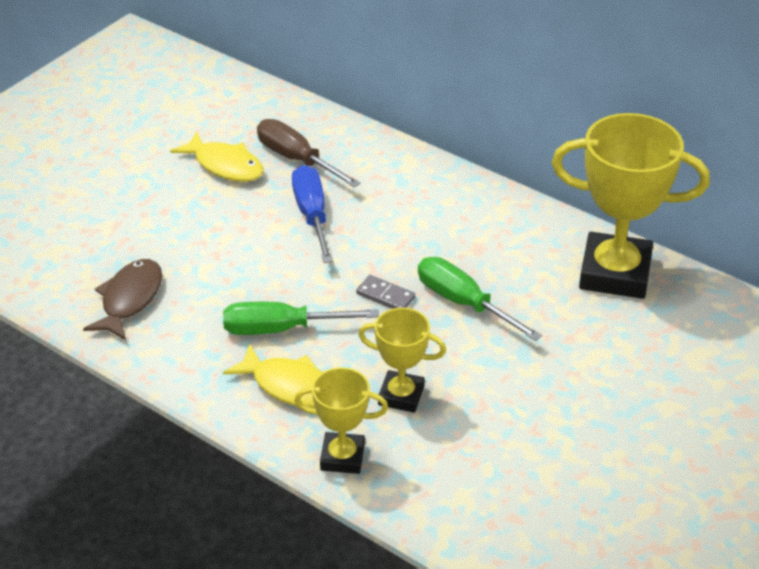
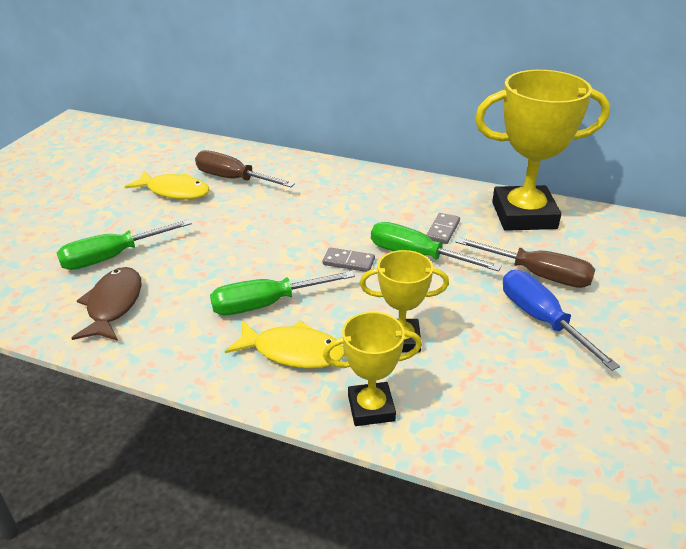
camera: 15 degrees left, 5 degrees down
(139, 242) = (111, 257): none -> green screwdriver
(312, 214) = (260, 214): blue screwdriver -> blue screwdriver (541, 319)
(509, 275) = (443, 230): none -> grey domino
(586, 352) = (539, 275): none -> brown screwdriver

